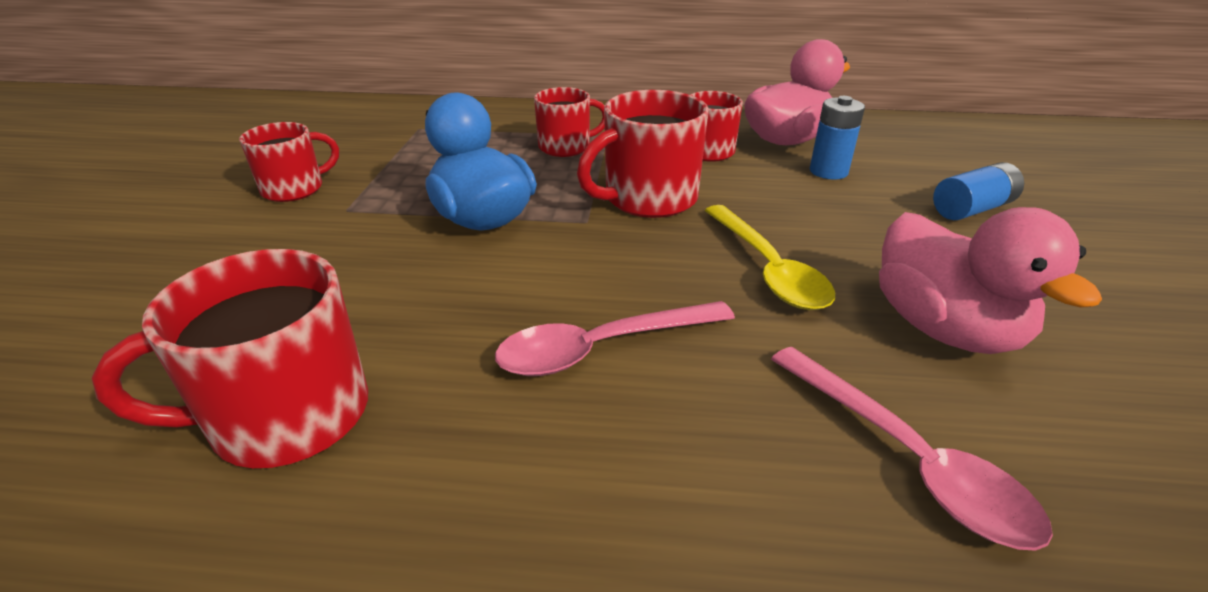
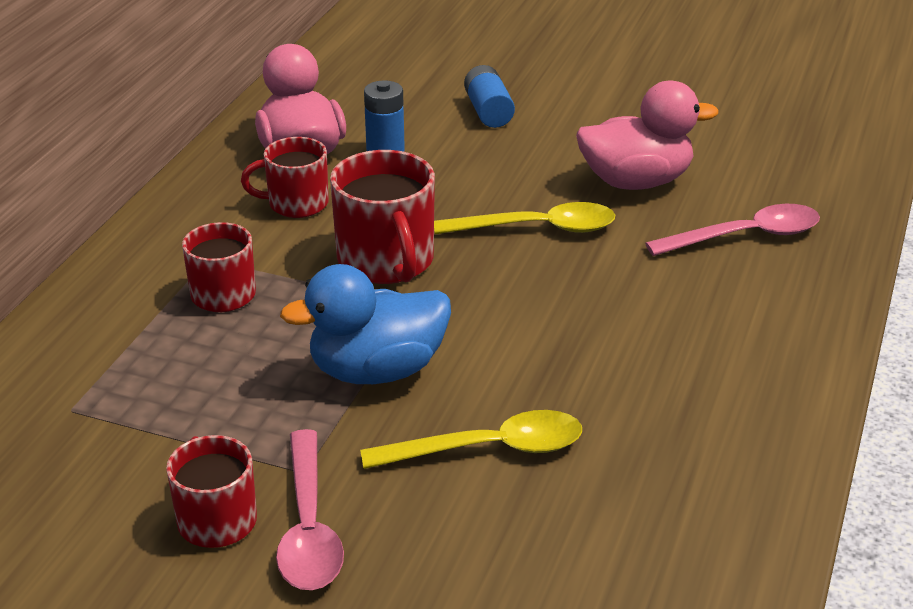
camera: 75 degrees left, 0 degrees up
(287, 416) = (654, 488): red mug -> none
(368, 291) = (489, 449): none -> yellow spoon
(601, 348) = (615, 327): pink spoon -> pink spoon (308, 527)

